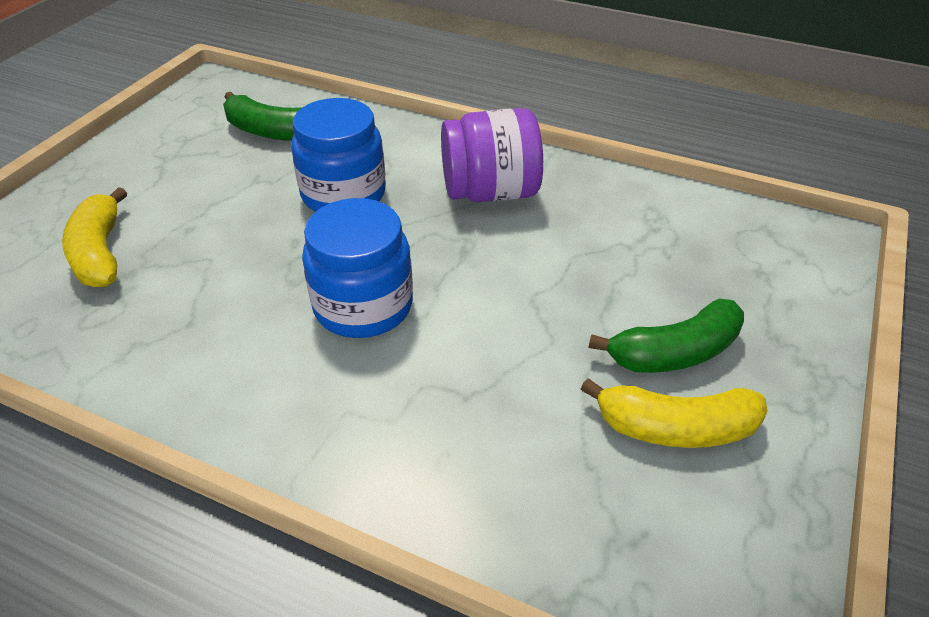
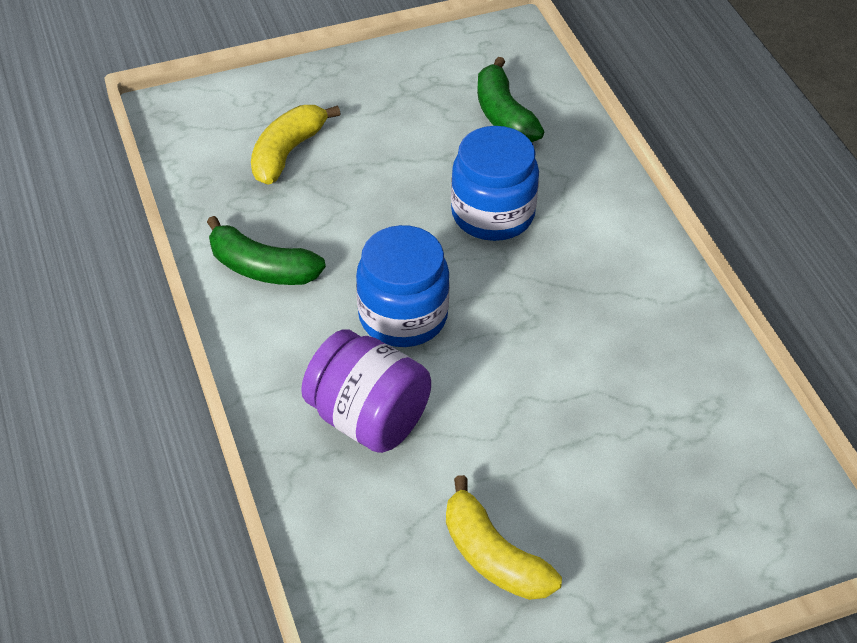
camera: 45 degrees right, 5 degrees up
(490, 192) = (605, 291): purple jar -> purple jar (368, 418)
(675, 352) = (566, 514): green banana -> green banana (262, 268)

